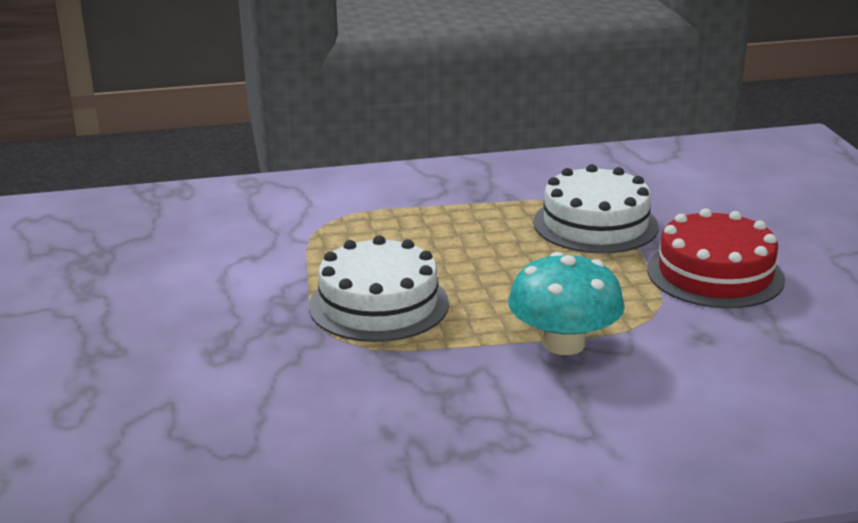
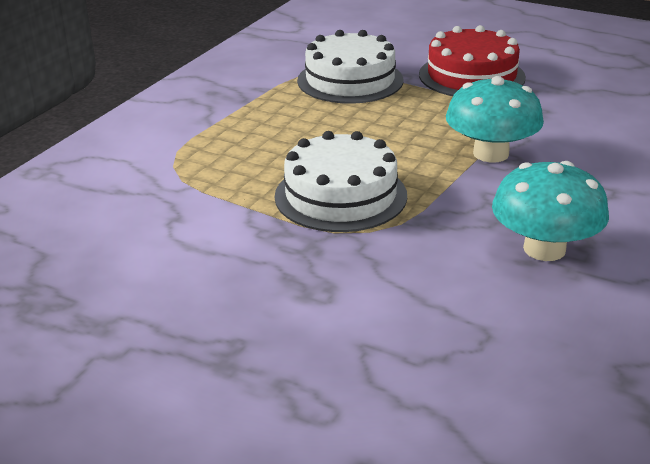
camera: 50 degrees left, 5 degrees up
(421, 433) = (544, 249): none -> turquoise mushroom

